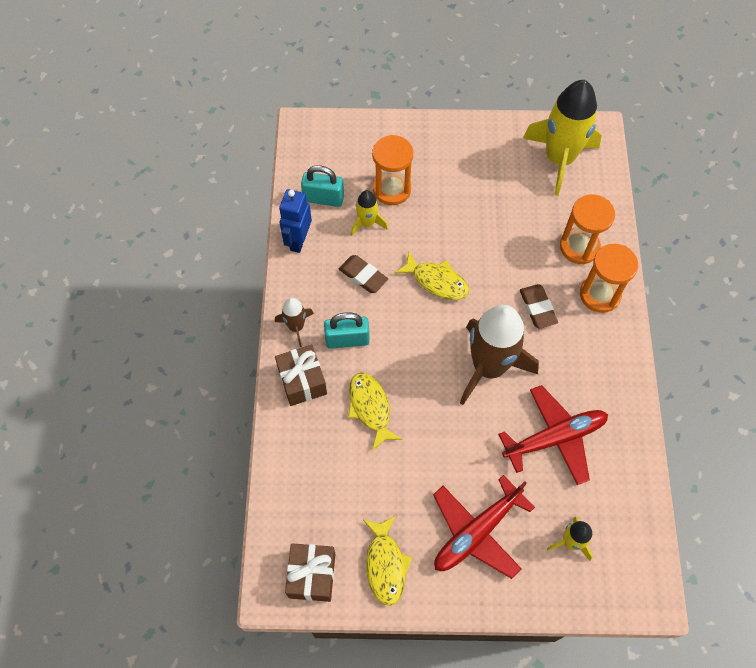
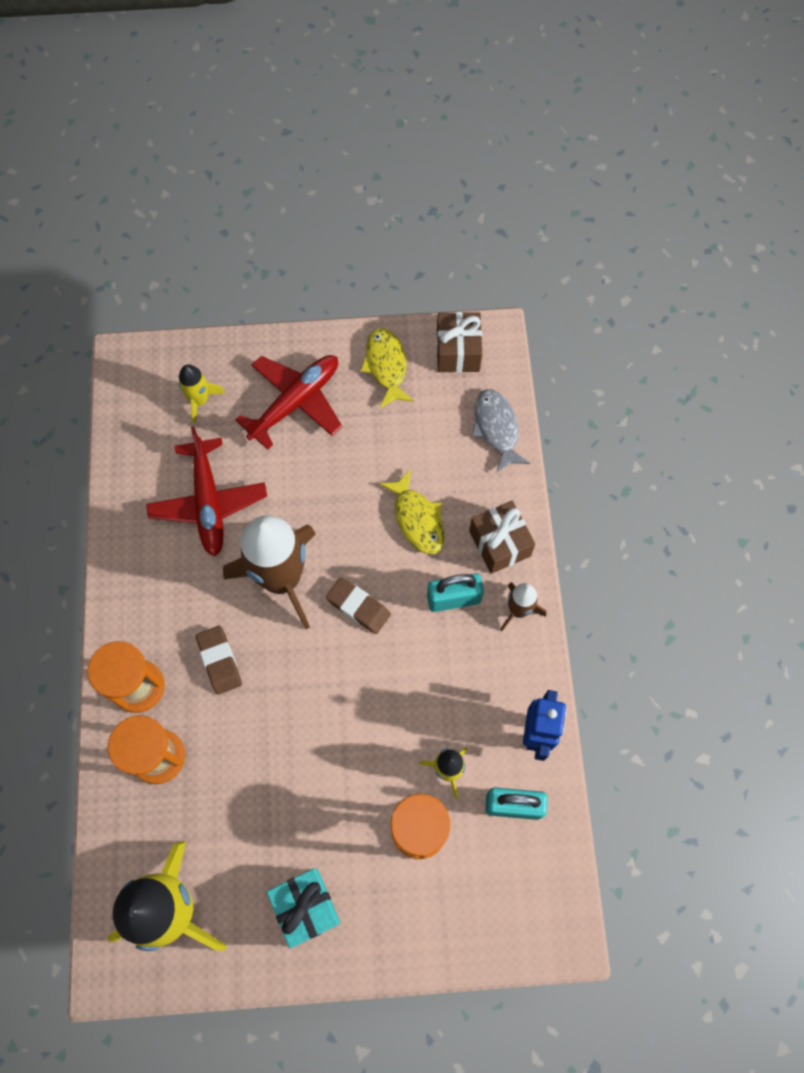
camera: 175 degrees right, 5 degrees up
(287, 487) = (497, 428): none -> grey fish
(363, 276) = (444, 687): brown eraser -> brown eraser (358, 607)
(436, 281) = (348, 688): yellow fish -> none
(471, 154) = (306, 907): none -> turquoise gift
(555, 438) = (208, 503): red plane -> red plane turned 75 degrees counterclockwise

